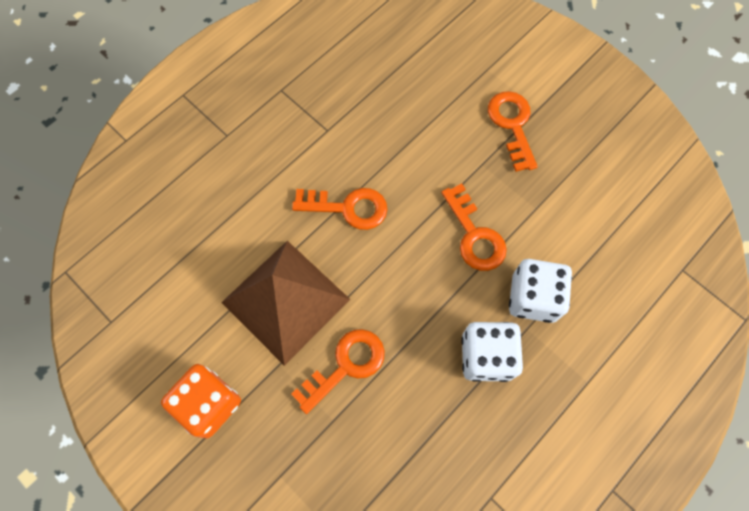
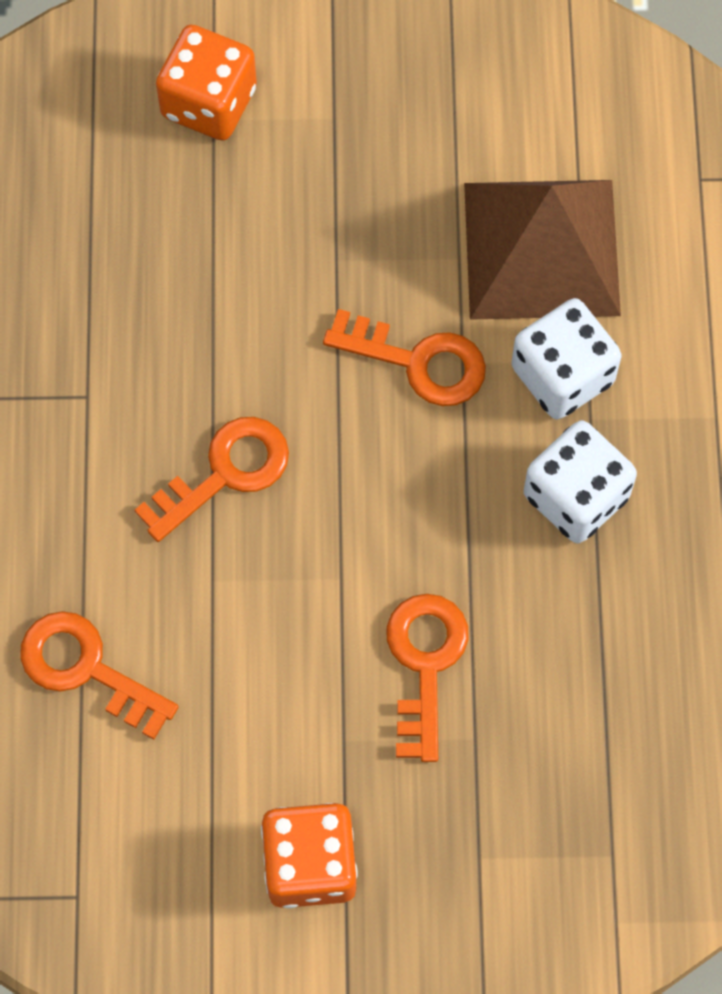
camera: 45 degrees left, 0 degrees up
(285, 301) = (270, 660): brown pyramid -> brown pyramid (541, 249)
(492, 61) = (209, 102): none -> orange dice
(512, 125) = (322, 171): orange key -> orange key (86, 669)

